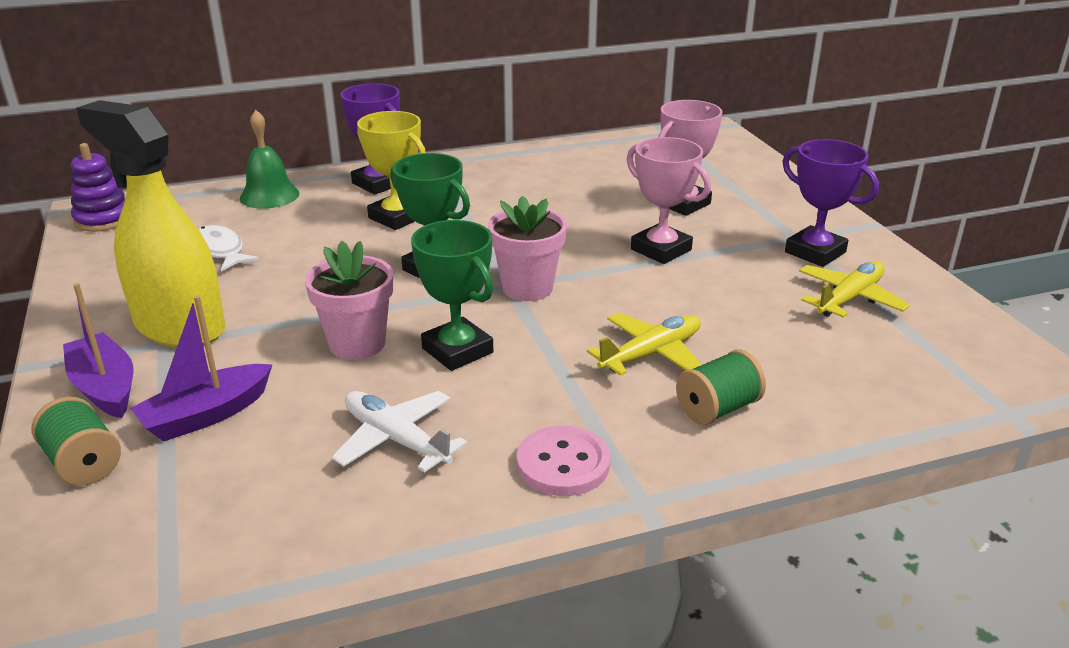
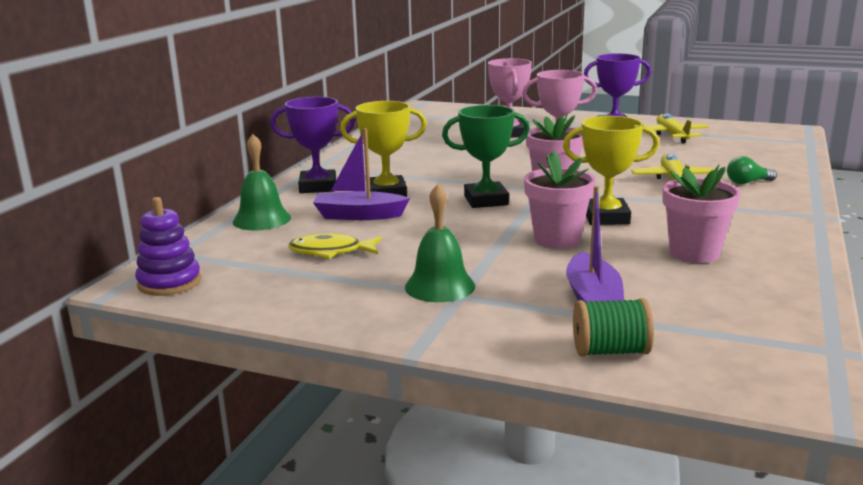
camera: 50 degrees left, 10 degrees down
(105, 387) = (500, 327): purple boat -> purple boat (359, 215)
(179, 326) = (440, 286): yellow spray bottle -> green bell
(220, 251) = (330, 252): white fish -> yellow fish
(396, 439) = (694, 253): white plane -> pink flower pot
(457, 350) = (606, 217): green trophy -> yellow trophy
(563, 464) = (765, 223): pink button -> none
(717, 409) = (747, 182): green spool -> green light bulb

